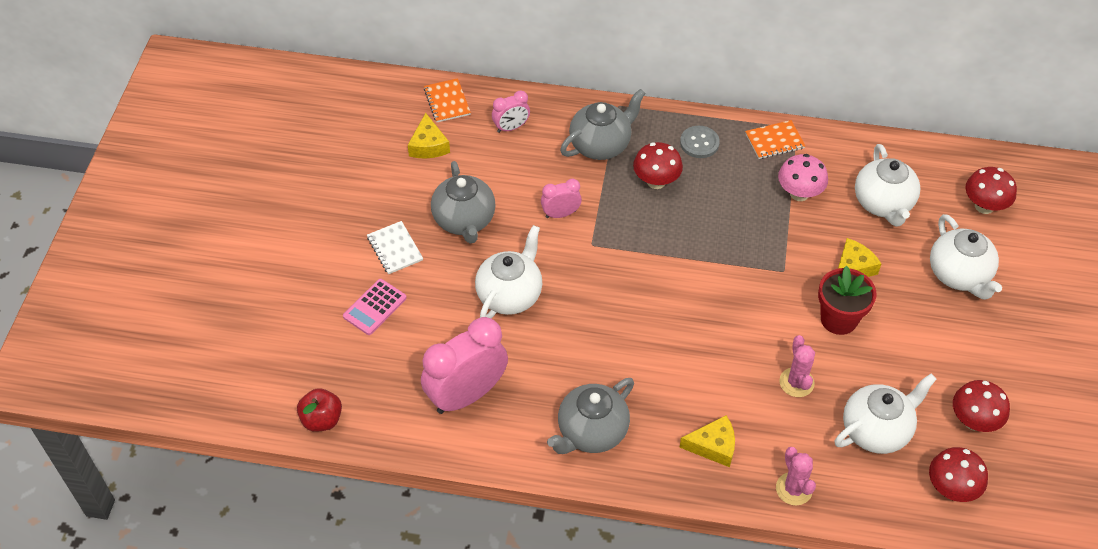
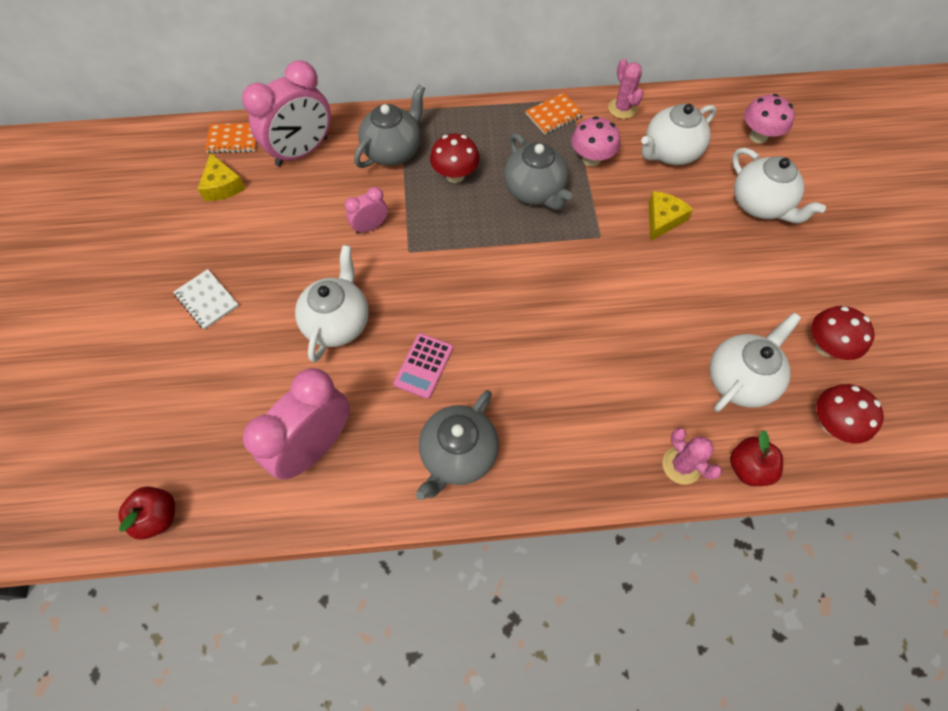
camera: 15 degrees left, 10 degrees up
(375, 307) = (196, 369): pink calculator -> pink calculator (423, 366)
(447, 102) = (233, 139): orange notebook -> orange notebook turned 60 degrees counterclockwise
(464, 221) = (274, 254): grey teapot -> grey teapot (535, 191)
(511, 127) = (302, 152): pink clock -> pink clock, size x2.01
(699, 143) = (486, 130): grey button -> none
(713, 446) = (587, 438): yellow cheese -> none
(796, 382) = (647, 348): pink cactus -> pink cactus (622, 108)
(838, 319) = (666, 273): red flower pot -> none
(856, 505) = (748, 467): none -> red apple
(883, 204) = (670, 153): white teapot -> white teapot turned 75 degrees clockwise
(984, 206) = (758, 136): red mushroom -> pink mushroom

